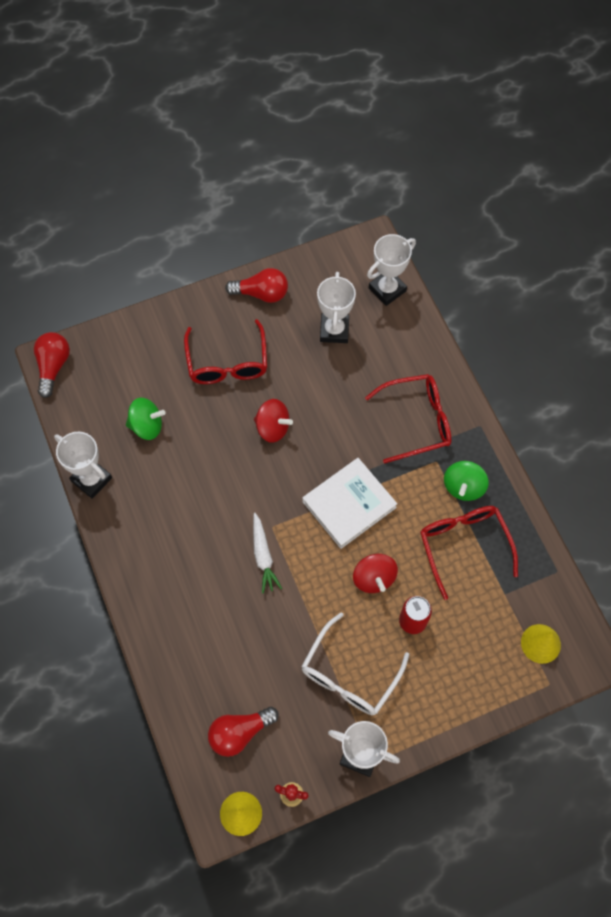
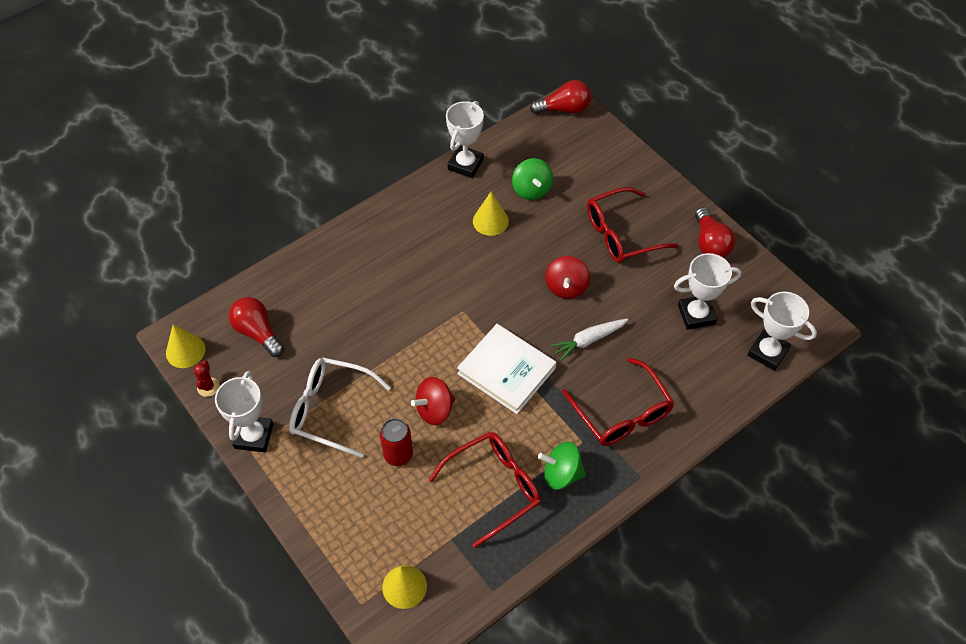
camera: 75 degrees right, 10 degrees down
(172, 474) = (490, 221): none -> yellow cone
(263, 556) = (431, 311): white carrot -> white carrot (588, 340)

